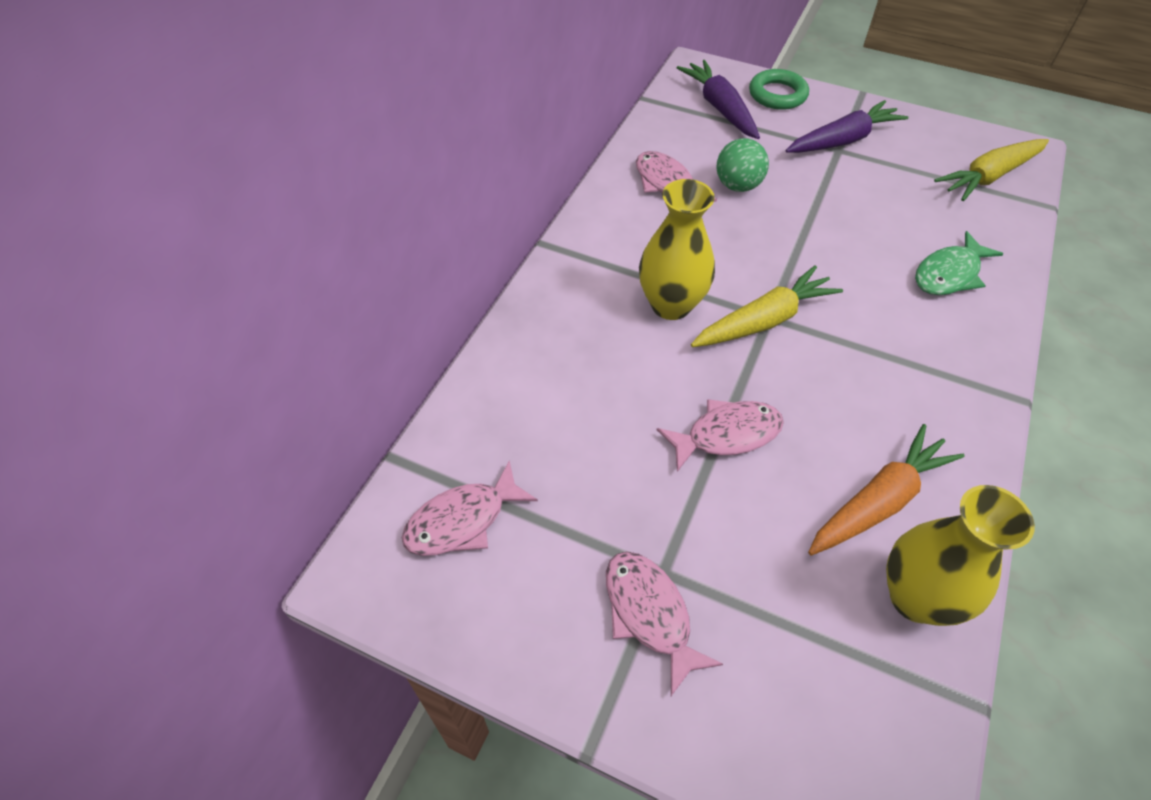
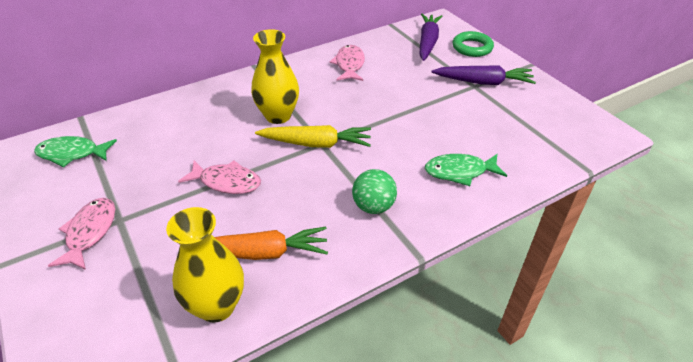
camera: 35 degrees right, 10 degrees down
(462, 520) = (72, 154): pink fish -> green fish
(737, 186) = (388, 80): green ball -> green ball (373, 206)
(989, 176) = (561, 136): yellow carrot -> none

